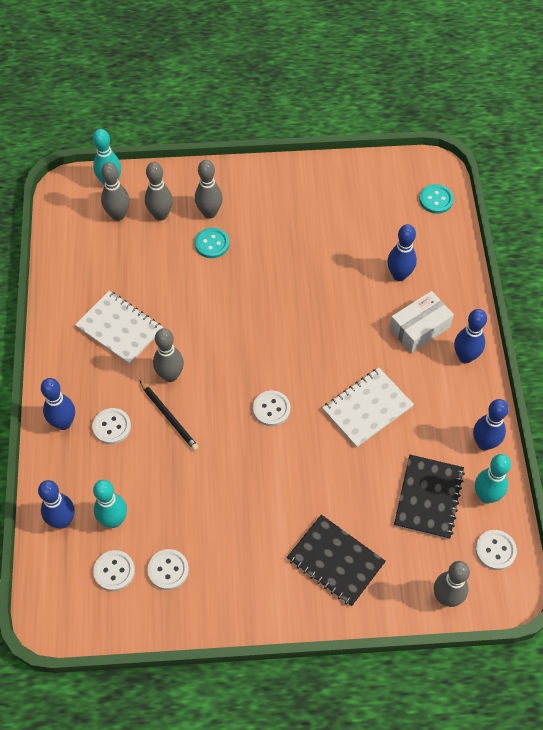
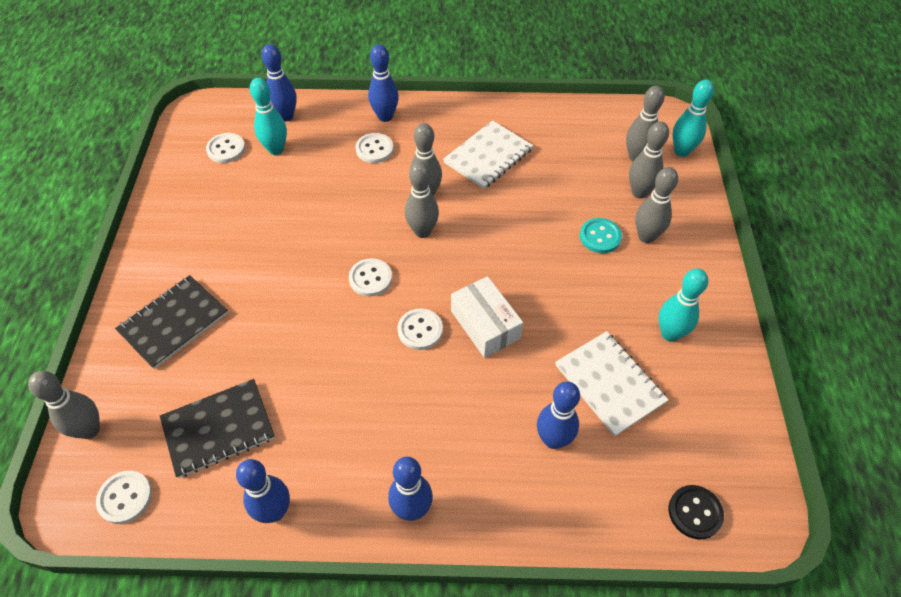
camera: 95 degrees right, 5 degrees down
(168, 570) = (213, 186): white button -> white button (420, 330)
(169, 417) = (377, 192): black pencil -> none
(215, 374) = (422, 231): none -> grey bowling pin
(367, 408) = (353, 375): white notebook -> white notebook (609, 384)
(419, 328) = (464, 454): white box -> white box (485, 324)
(428, 497) = (218, 429): black notebook -> black notebook turned 45 degrees counterclockwise
(436, 200) = (695, 512): turquoise button -> black button
(486, 496) = (200, 500): turquoise bowling pin -> turquoise bowling pin (670, 334)

